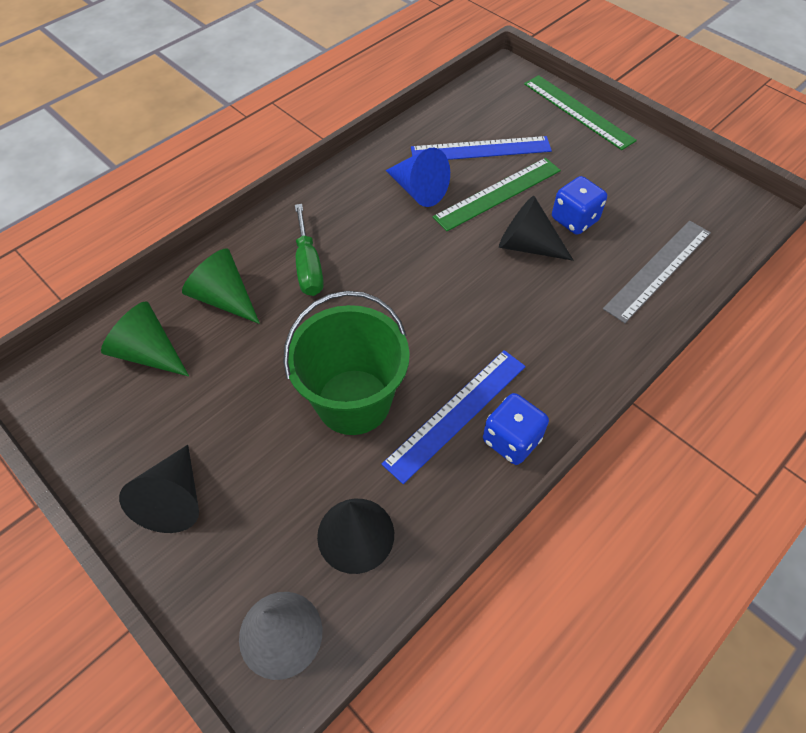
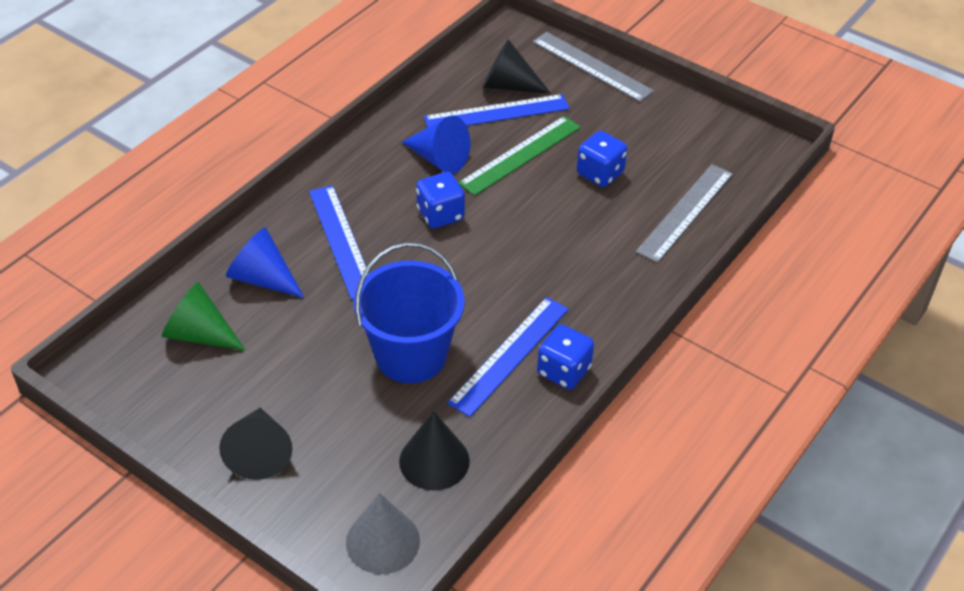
camera: 10 degrees left, 10 degrees down
(224, 298) = (262, 278): green cone -> blue cone
(308, 266) = (341, 241): green screwdriver -> blue ruler
(353, 401) = (411, 355): green bucket -> blue bucket
(410, 248) = (440, 215): none -> blue dice
(527, 246) = (556, 202): black cone -> black cone (508, 85)
(578, 111) = (592, 66): green ruler -> grey ruler

